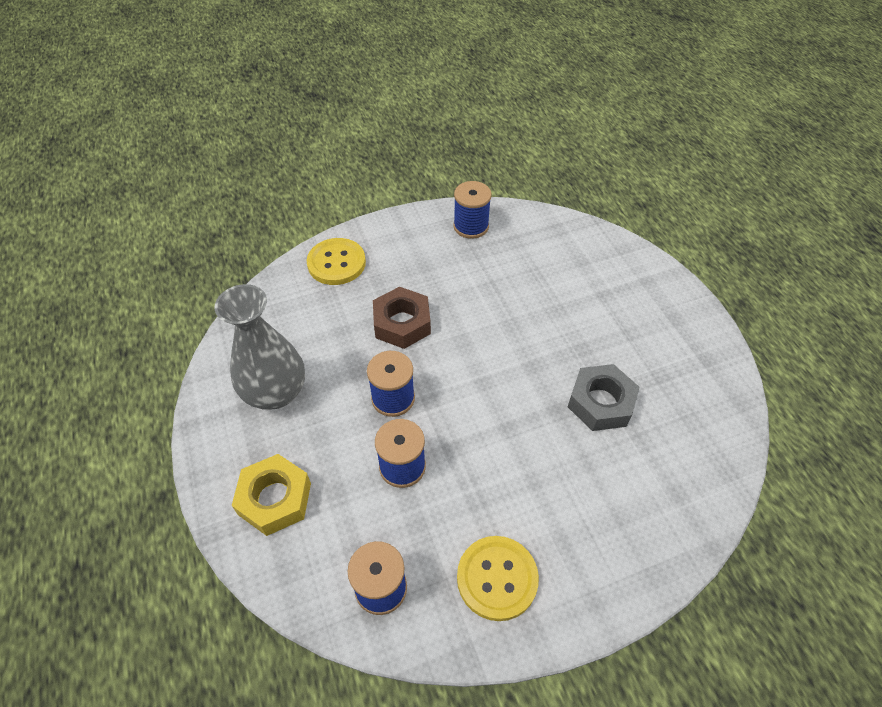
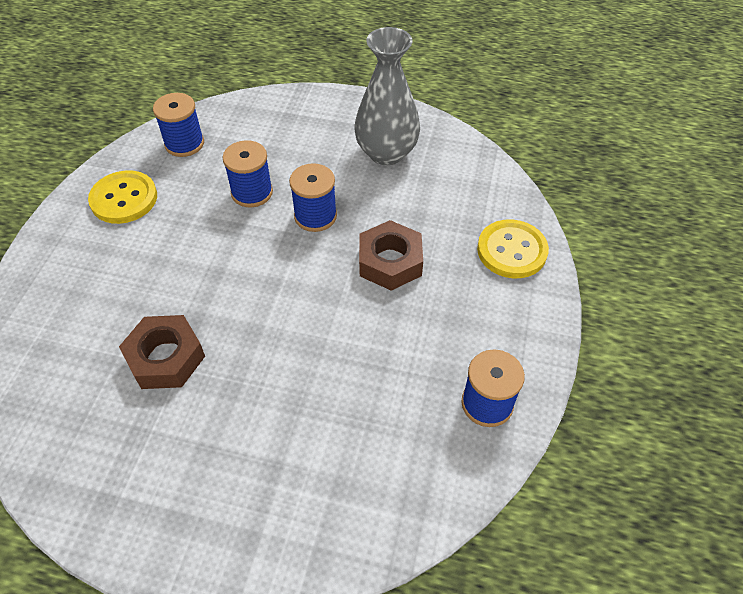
camera: 125 degrees right, 0 degrees up
(275, 499) = (296, 121): yellow nut -> none
(600, 403) = (166, 358): grey nut -> brown nut

